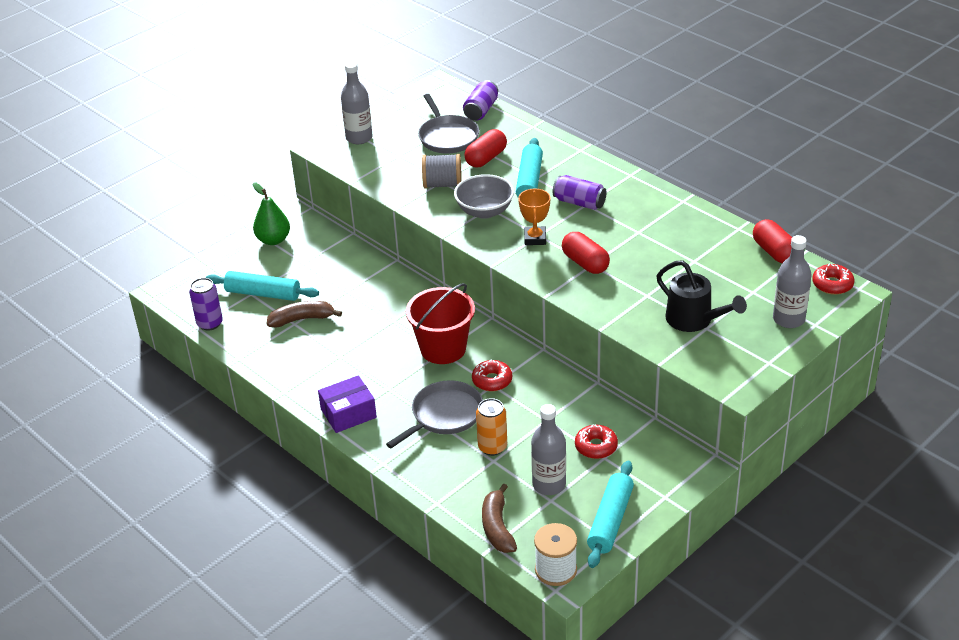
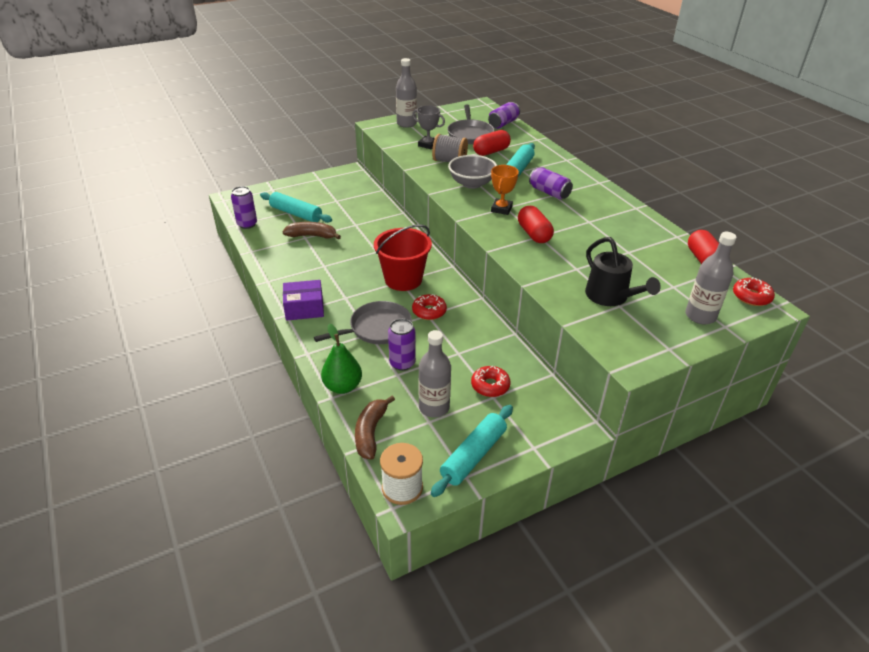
camera: 15 degrees right, 0 degrees up
(273, 240) = (325, 183): green pear -> green pear (343, 386)
(403, 165) = (428, 145): none -> grey trophy
(492, 447) = (402, 363): orange can -> purple can

